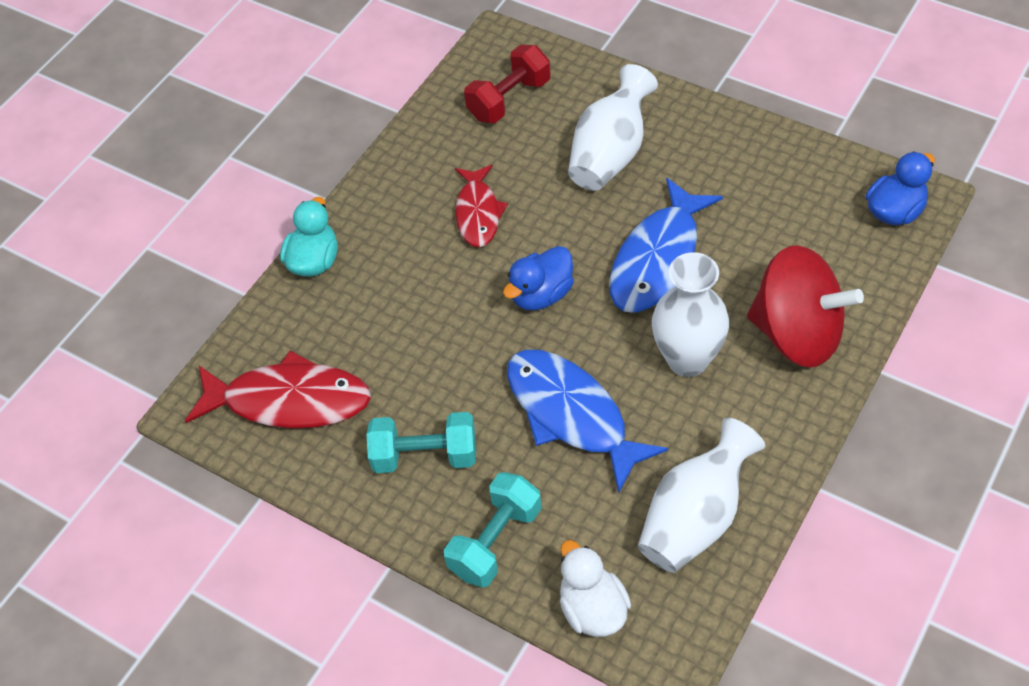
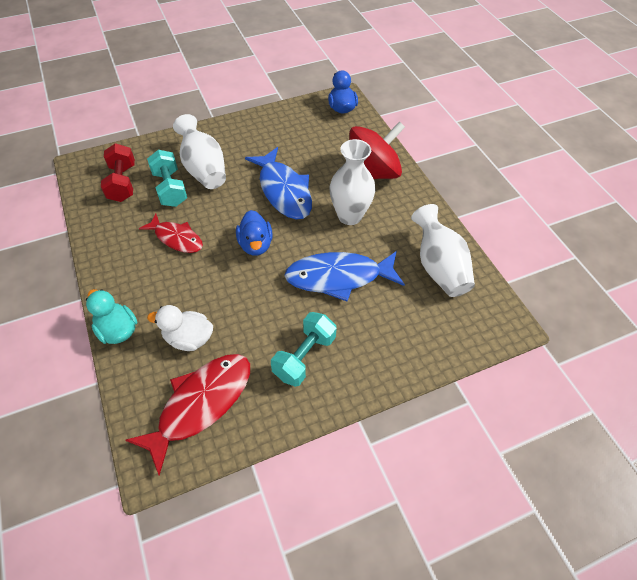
camera: 60 degrees left, 0 degrees up
(496, 541) = (386, 357): turquoise dumbbell -> turquoise dumbbell (170, 188)
(593, 609) = (459, 339): white duck -> white duck (189, 338)

